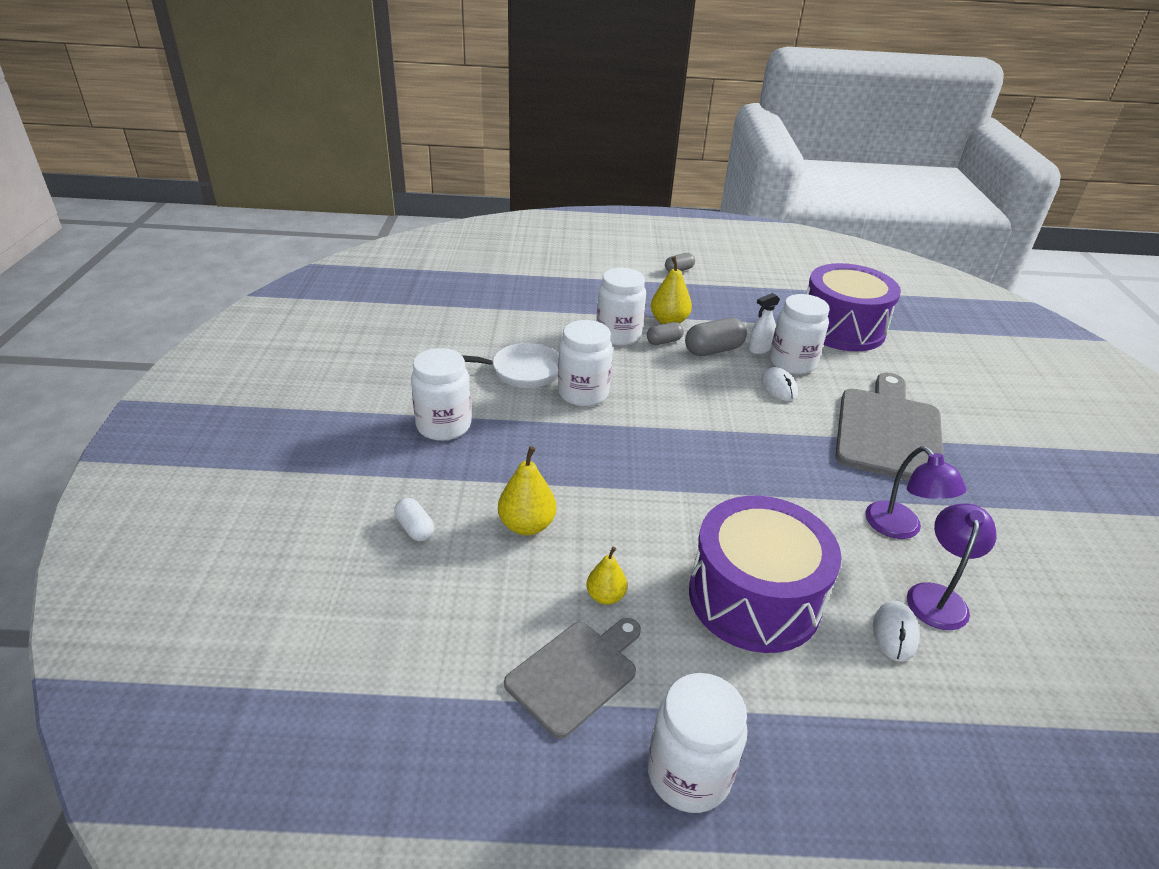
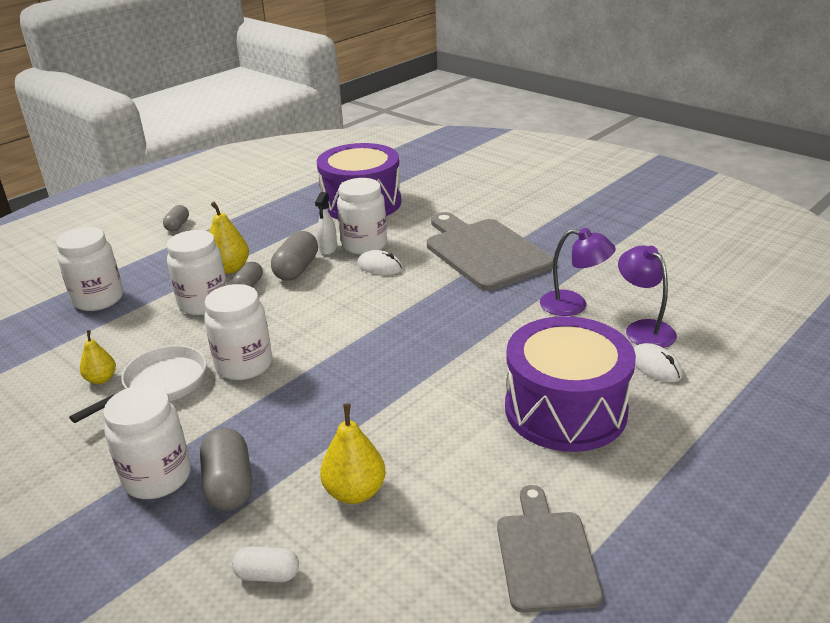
camera: 45 degrees left, 5 degrees down
(470, 461) = (229, 485): none -> grey capsule
(605, 596) = (484, 489): yellow pear -> yellow pear (101, 379)
(688, 774) = (690, 544): white jar -> white jar (98, 299)

